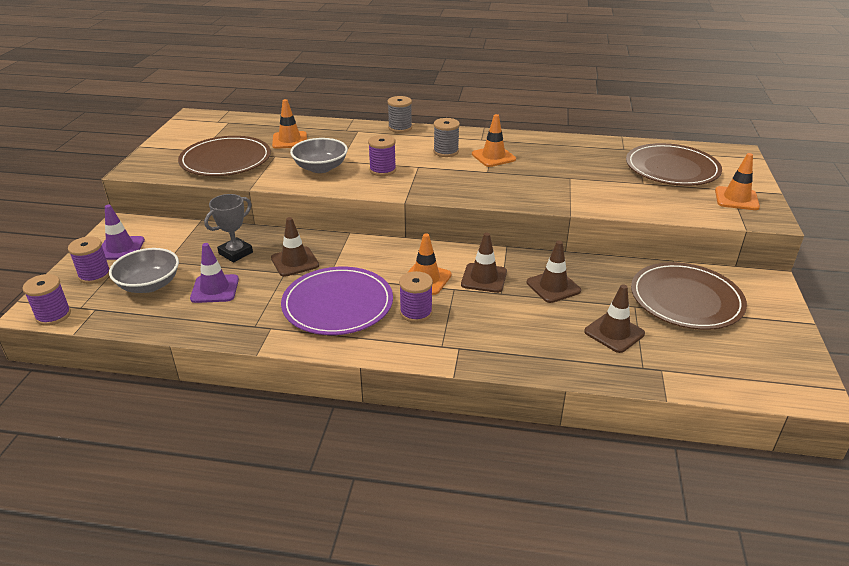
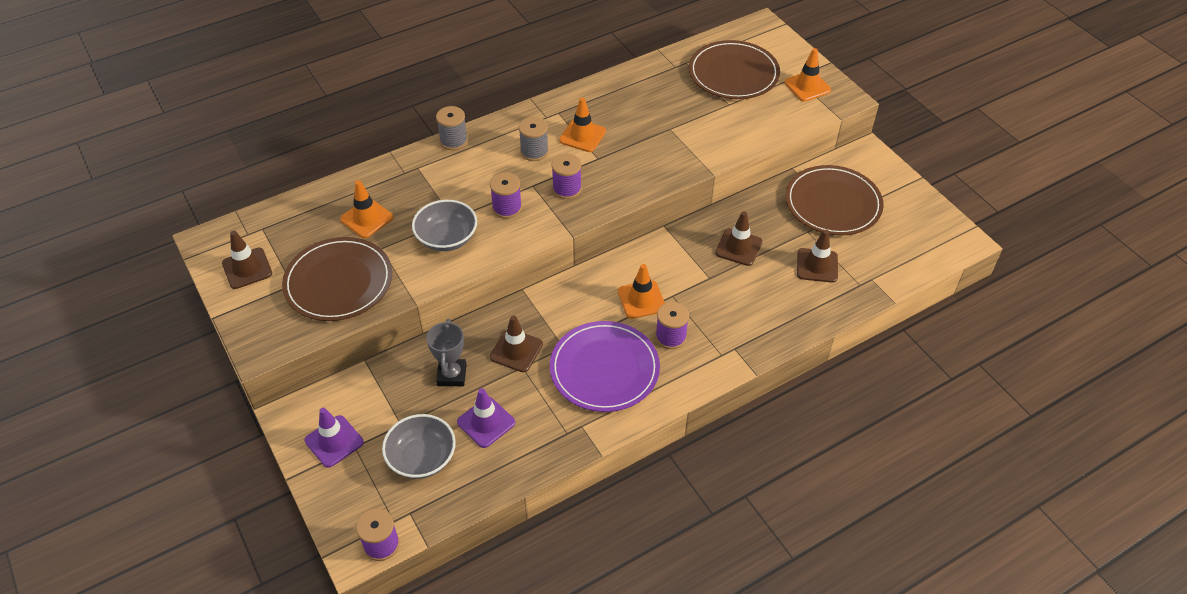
camera: 40 degrees left, 15 degrees up
(94, 275) = (354, 483): purple spool -> purple spool (567, 189)
(484, 278) = (682, 270): brown traffic cone -> brown traffic cone (247, 268)

